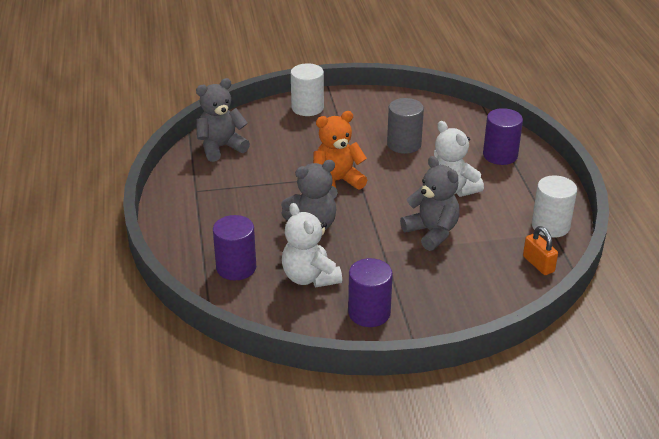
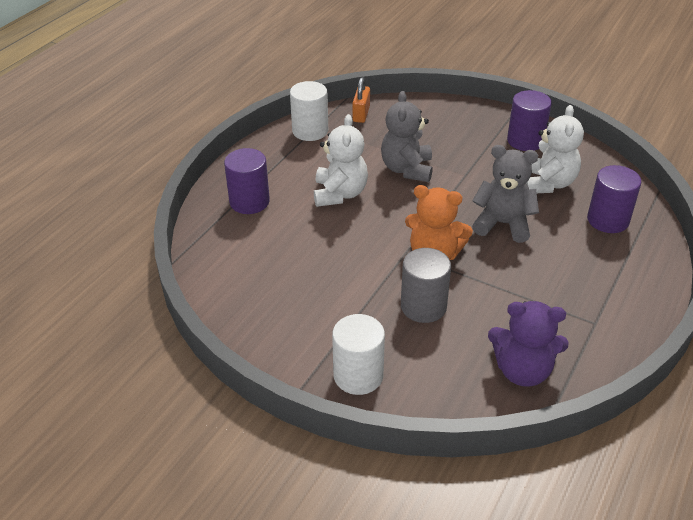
camera: 140 degrees left, 5 degrees up
(221, 147) = (522, 371): grey teddy bear -> purple teddy bear
(404, 144) = (317, 261): grey cylinder -> grey cylinder (423, 306)

